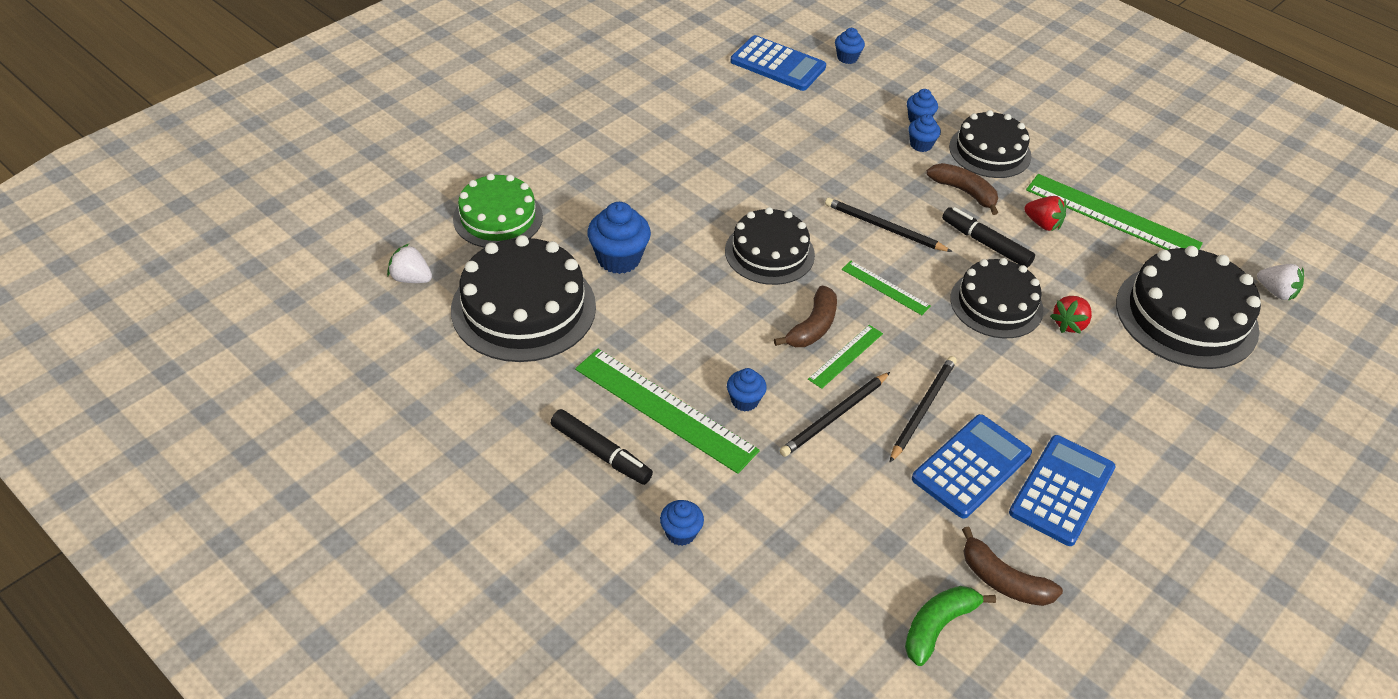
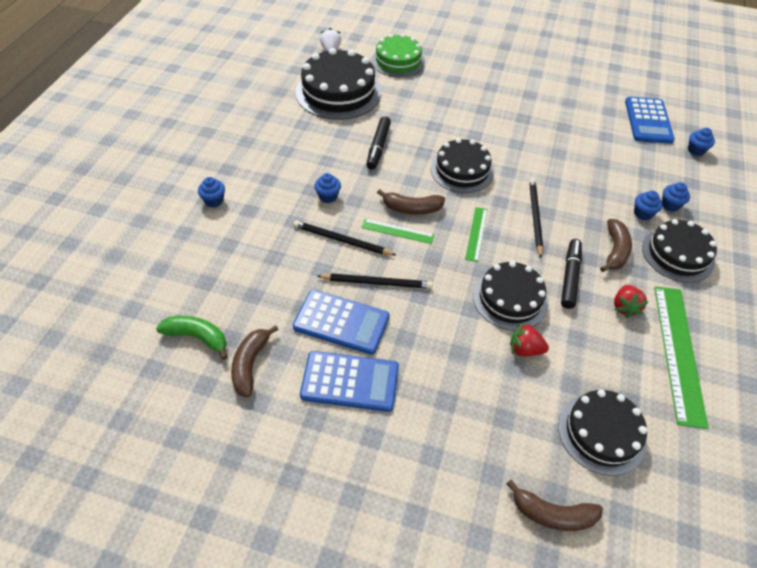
camera: 65 degrees right, 5 degrees up
(601, 453) = (253, 153): black marker -> black marker (378, 147)
(619, 259) = (403, 112): blue cupcake -> none
(665, 409) = (300, 166): green ruler -> none
(1186, 316) = (601, 433): black cake -> black cake, size x0.66
(1263, 392) = (552, 514): none -> brown banana
(1276, 292) = (697, 506): white strawberry -> none

